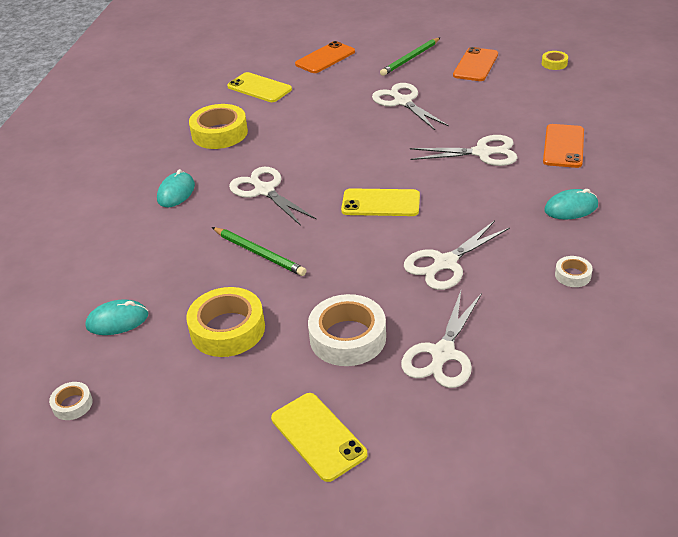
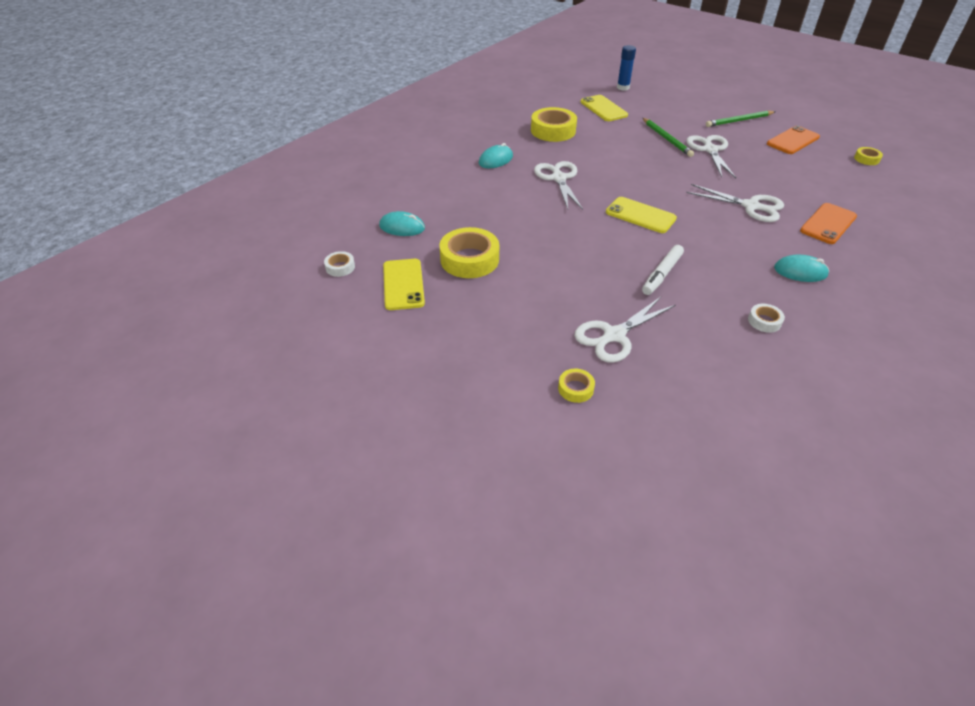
camera: 25 degrees right, 5 degrees up
(259, 253) = (526, 218): green pencil -> green pencil (667, 139)
(264, 55) = (623, 87): none -> blue glue stick
(318, 436) = (483, 352): yellow phone -> yellow phone (403, 284)
(325, 58) = (669, 102): orange phone -> none
(348, 337) = (550, 297): white tape -> none
(443, 432) = (575, 389): none -> yellow tape
(445, 263) = (661, 274): white scissors -> white marker

